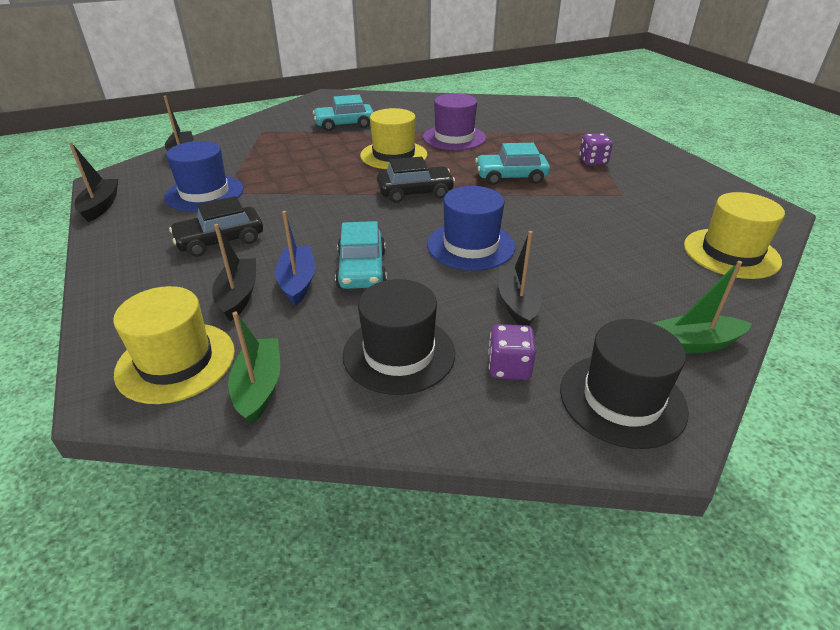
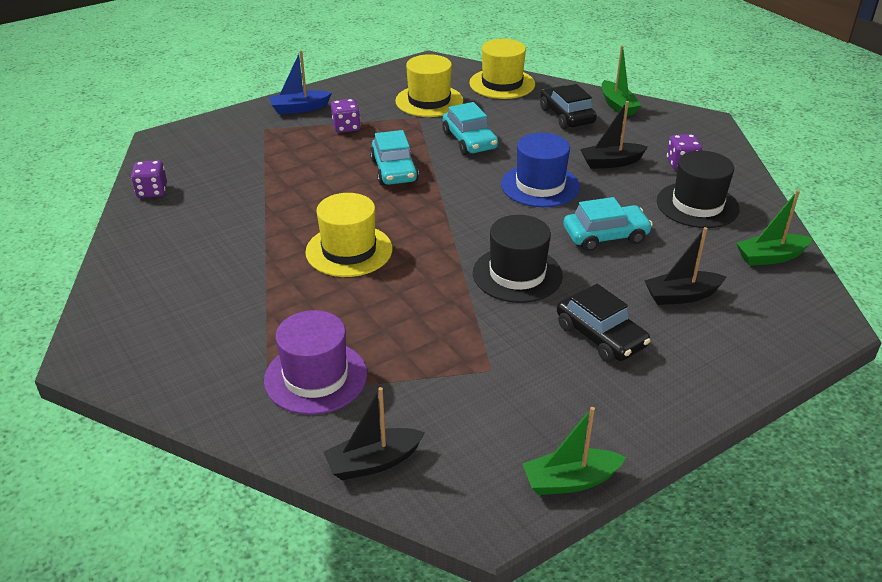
camera: 100 degrees left, 0 degrees up
(101, 206) = (570, 481): black boat -> green boat
(176, 362) = (777, 304): yellow hat -> yellow hat (429, 101)
(204, 193) = (499, 387): blue hat -> none
(298, 282) = (642, 267): blue boat -> blue boat (299, 108)
(344, 125) = (239, 310): turquoise car -> turquoise car (469, 141)
(415, 192) = (447, 224): black car -> black car (566, 116)
(454, 138) = (287, 211): purple hat -> purple hat (316, 377)
(491, 102) = (152, 191): none -> purple dice
(622, 399) = (683, 129): black hat -> black hat (517, 274)

